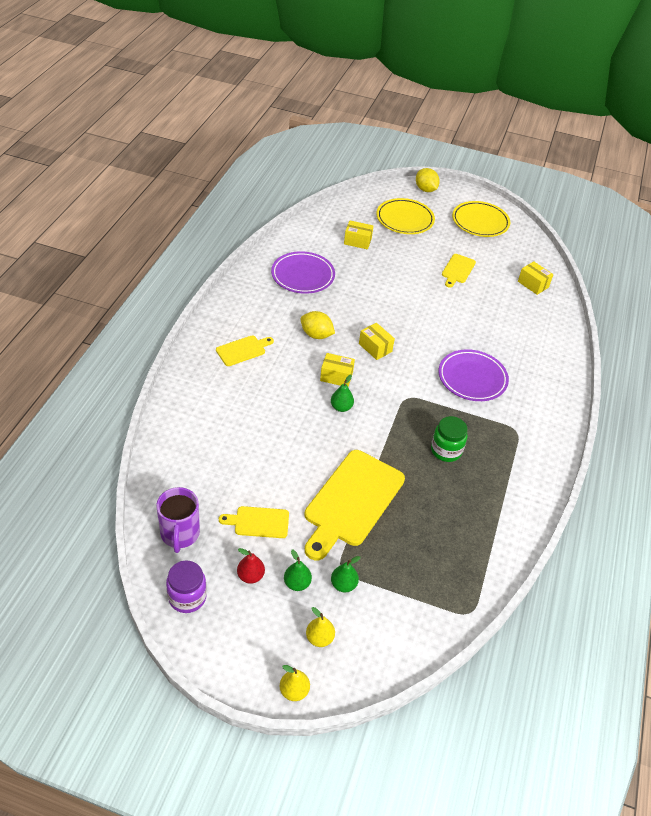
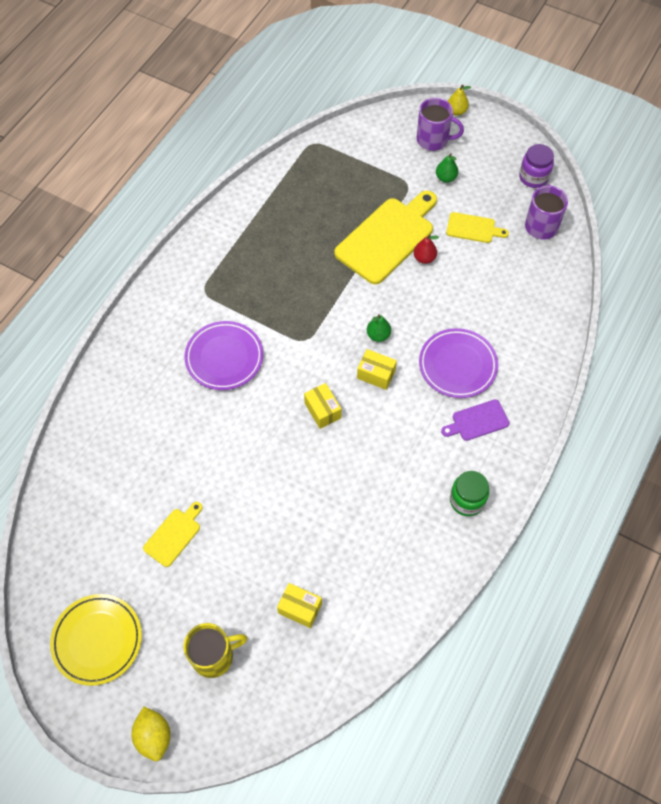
camera: 165 degrees left, 15 degrees up
(243, 350) = (477, 421): yellow cutting board -> purple cutting board
(250, 576) = (483, 187): red pear -> red pear (424, 258)
(303, 275) = (390, 541): purple plate -> purple plate (457, 365)
(316, 335) = (388, 436): yellow lemon -> none
(319, 638) = (433, 140): yellow pear -> purple mug
(343, 585) = (408, 173): green pear -> none
(404, 219) = (214, 656): yellow plate -> yellow mug
(446, 450) = (284, 277): green jar -> green jar (467, 500)
(533, 284) = (81, 498): yellow box -> none

